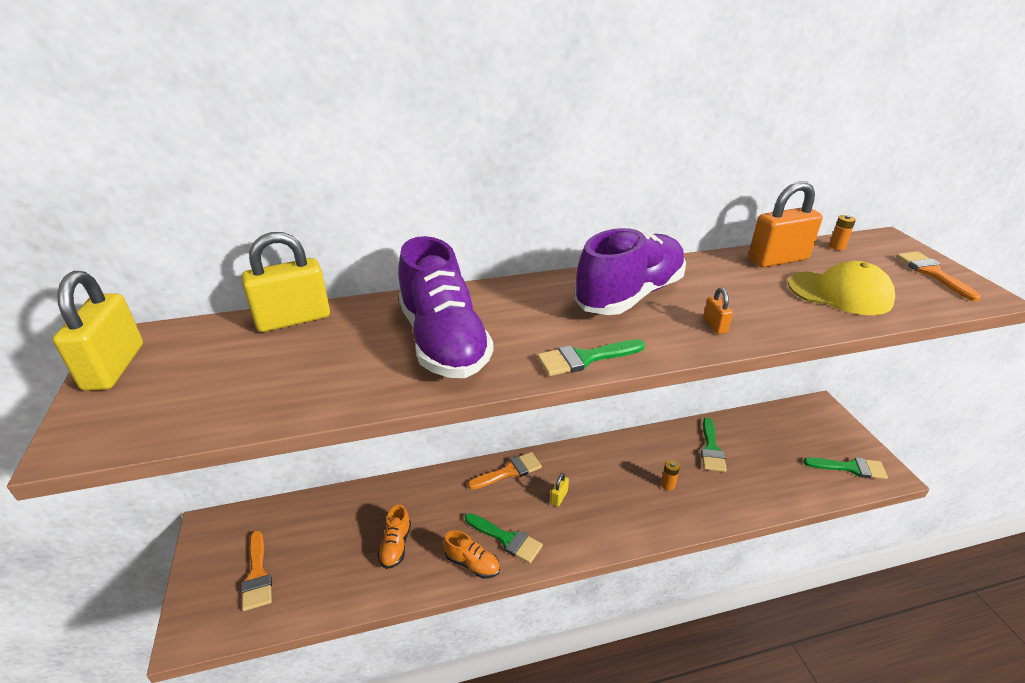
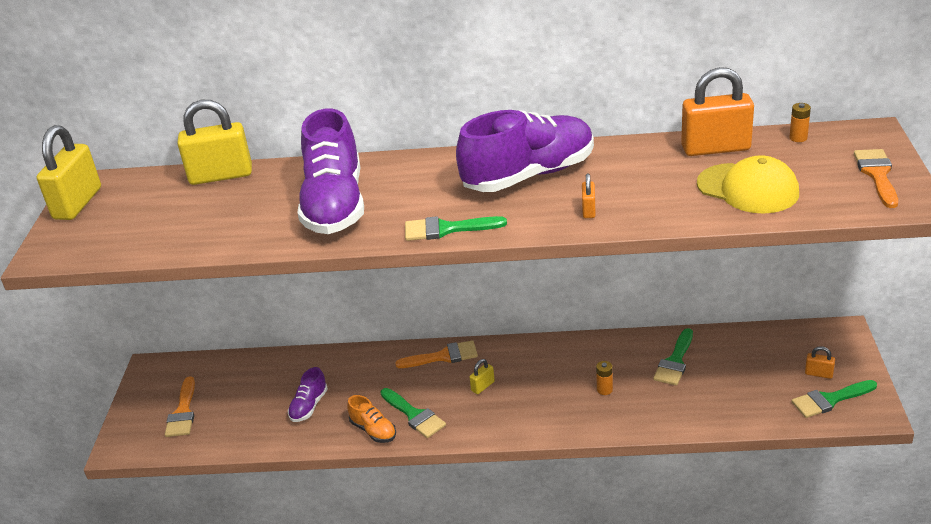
camera: 20 degrees right, 0 degrees up
(396, 545) = (309, 406): orange shoe -> purple shoe
(827, 445) = (818, 374): none -> orange padlock
(850, 468) = (829, 400): green brush -> green brush turned 135 degrees clockwise

